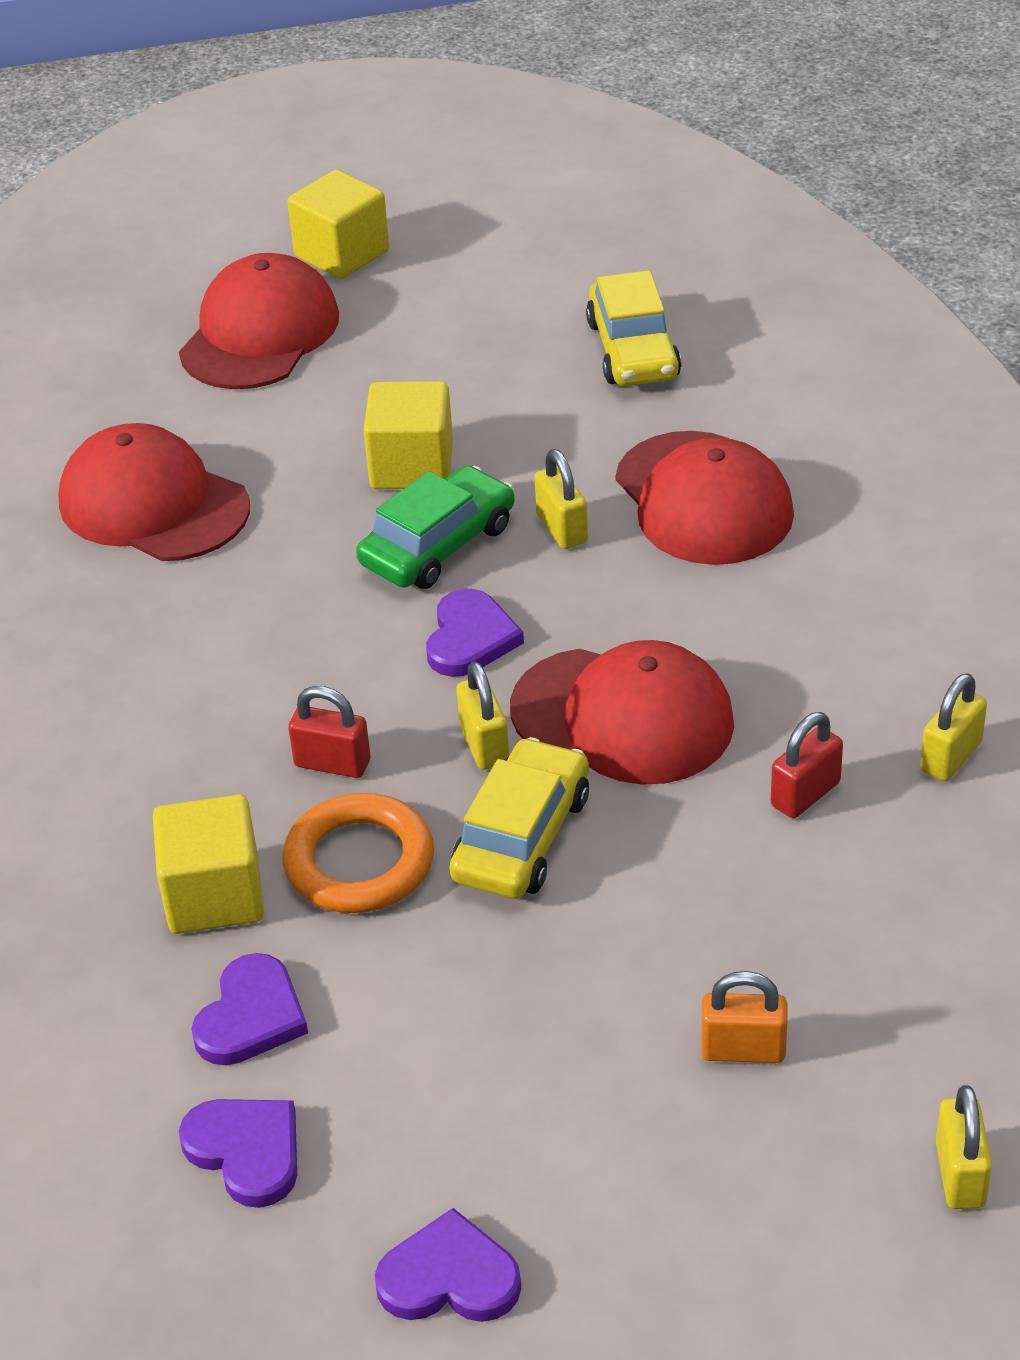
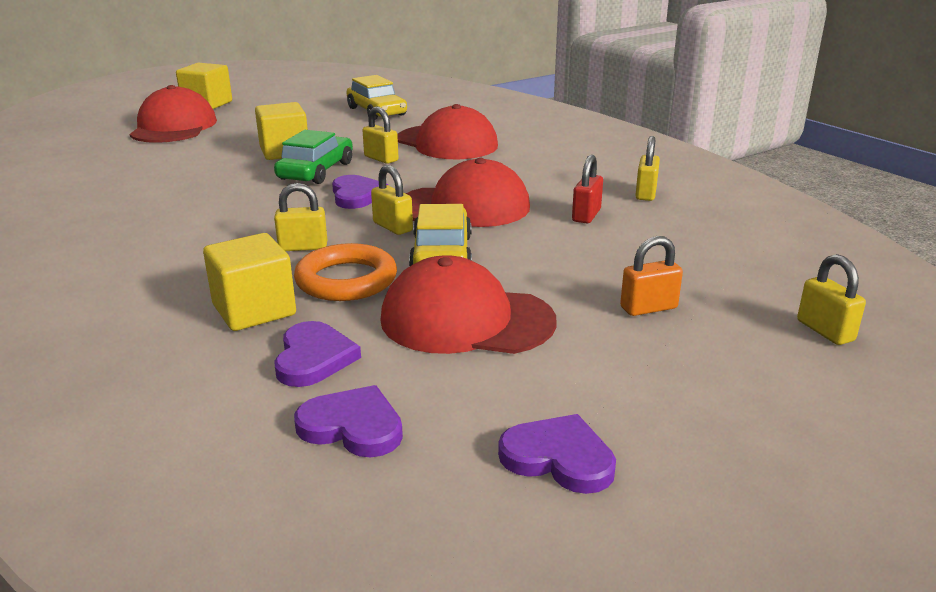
camera: 25 degrees left, 15 degrees down
(153, 504) = (135, 180): red cap -> red cap (466, 320)
(332, 763) = (303, 247): red padlock -> yellow padlock
(449, 1277) = (558, 458): purple heart -> purple heart turned 45 degrees clockwise

